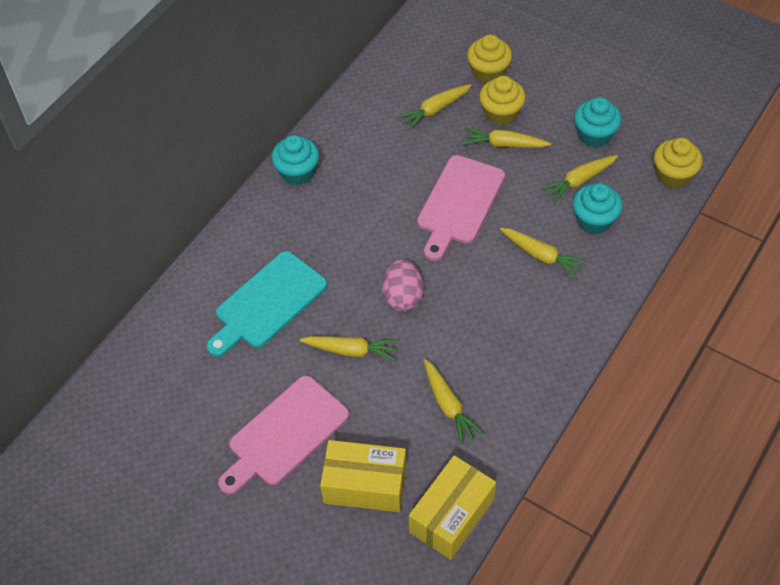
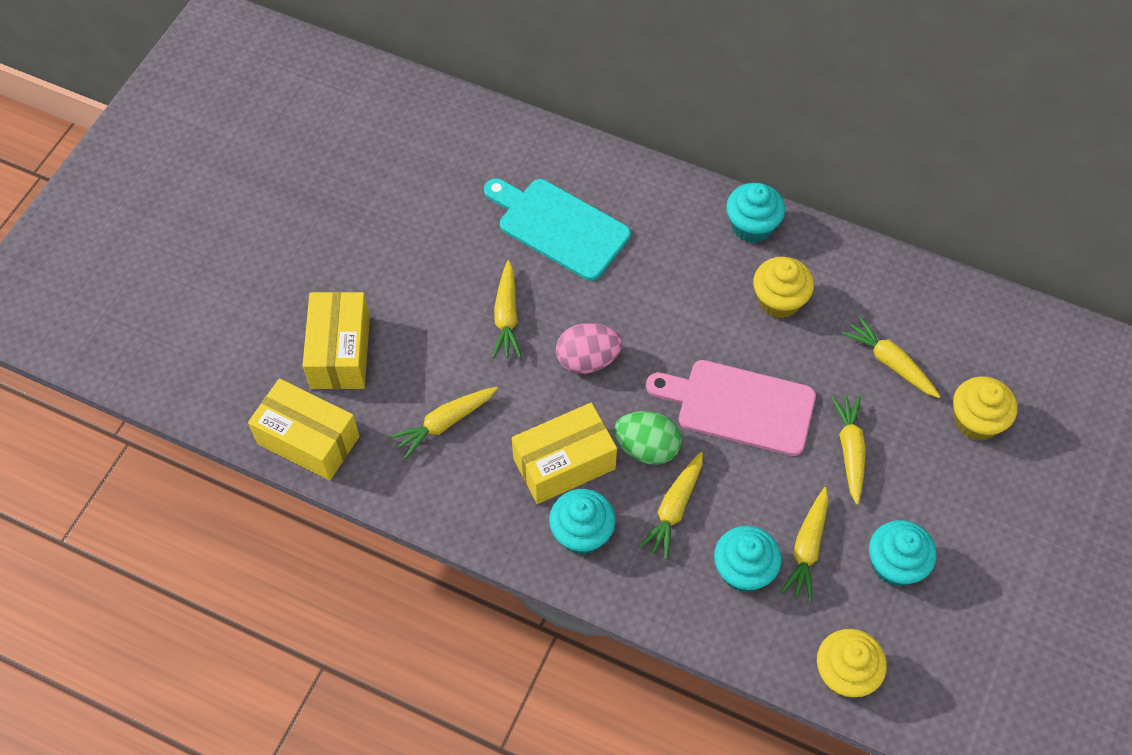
camera: 80 degrees right, 5 degrees up
(284, 434) = (395, 269): pink cutting board -> none
(488, 267) = (646, 448): none -> green egg
(495, 323) = (564, 463): none -> yellow box
(501, 113) = (904, 442): yellow cupcake -> yellow cupcake (779, 300)
(557, 317) = (582, 533): none -> turquoise cupcake
(579, 181) = (807, 548): yellow carrot -> yellow carrot turned 120 degrees counterclockwise

